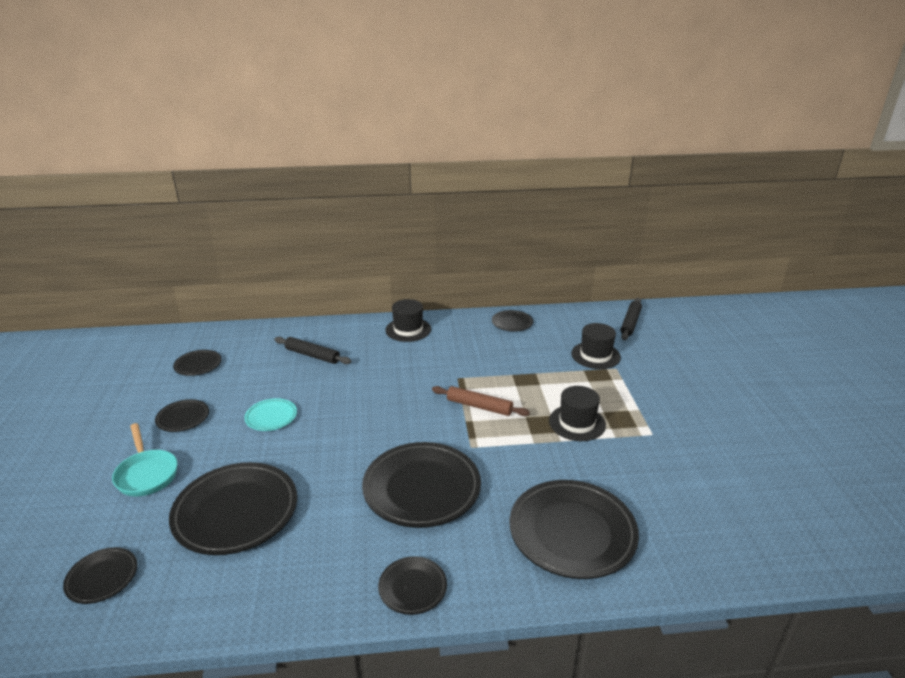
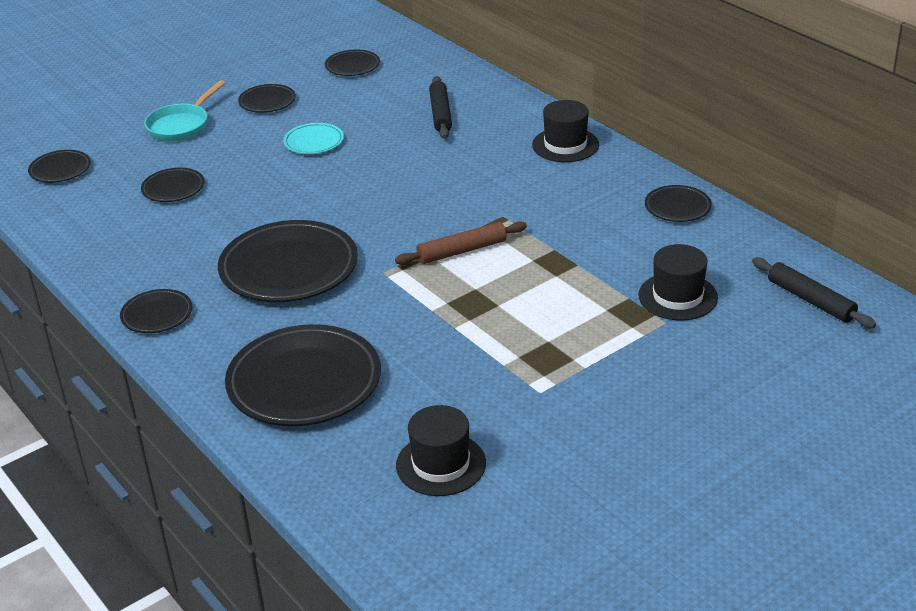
camera: 60 degrees right, 5 degrees up
(236, 512) = (173, 188): black plate -> black plate, size x0.50
(479, 406) = (462, 251): brown rolling pin -> brown rolling pin turned 75 degrees clockwise
(577, 423) = (502, 328): black hat -> black hat (441, 464)
(630, 323) = (810, 300): black rolling pin -> black rolling pin turned 60 degrees clockwise

